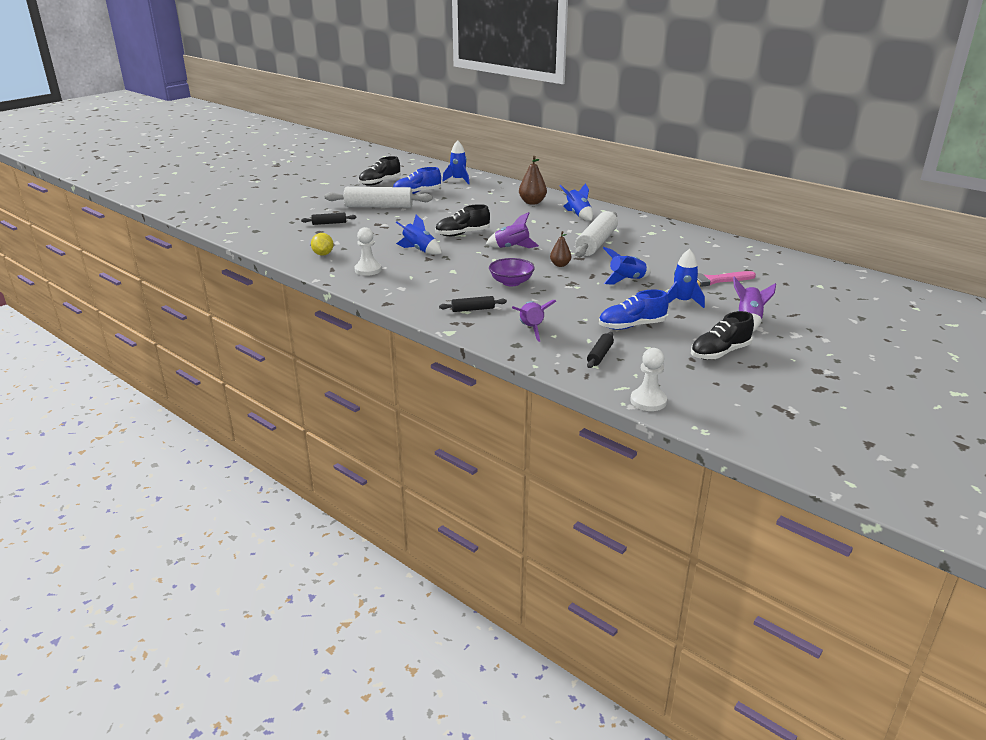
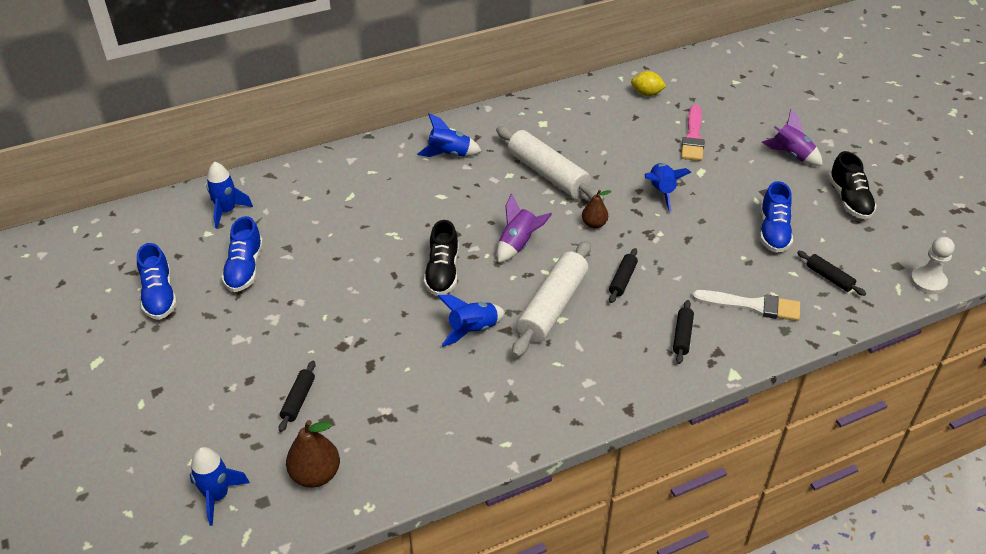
camera: 65 degrees left, 15 degrees up
(323, 254) = (423, 436): yellow lemon -> yellow lemon (646, 93)
(368, 270) = (510, 400): white pawn -> none
(379, 206) = (270, 325): white rolling pin -> white rolling pin (552, 307)
(380, 182) = (159, 295): black shoe -> blue shoe
(511, 282) = (622, 280): purple bowl -> black rolling pin
(531, 329) = (752, 306): purple rocket -> white brush
(532, 202) = (376, 175): brown pear -> brown pear (315, 474)
(682, 302) = (733, 176): blue rocket -> blue rocket (217, 496)

